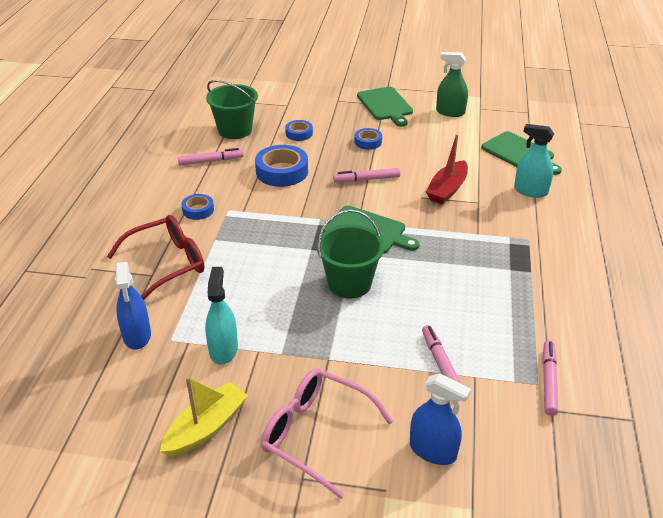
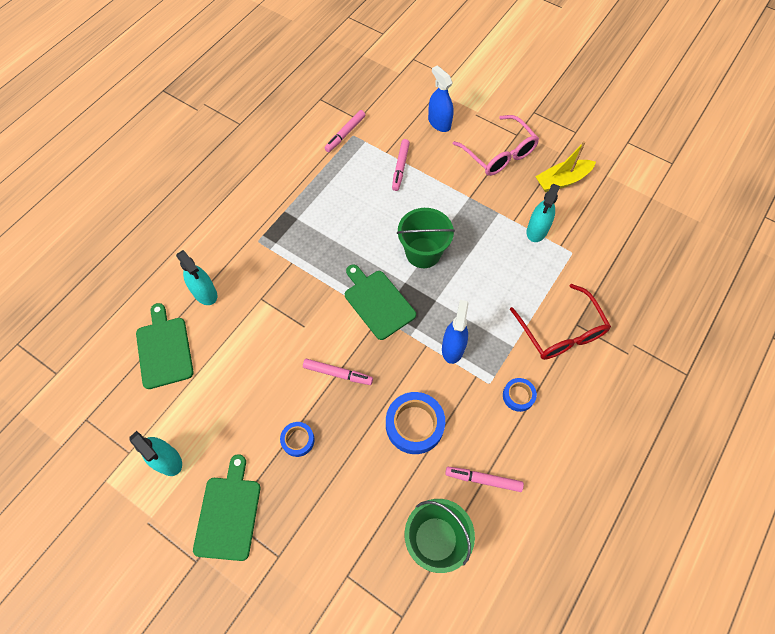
camera: 155 degrees left, 25 degrees up
(137, 335) = (596, 265): blue spray bottle -> blue spray bottle (453, 348)
(167, 264) = (561, 332): red glasses -> red glasses turned 105 degrees counterclockwise
(299, 133) = (364, 494): blue tape -> none
(447, 189) = (274, 326): red boat -> none
(450, 112) = (167, 460): green spray bottle -> turquoise spray bottle

